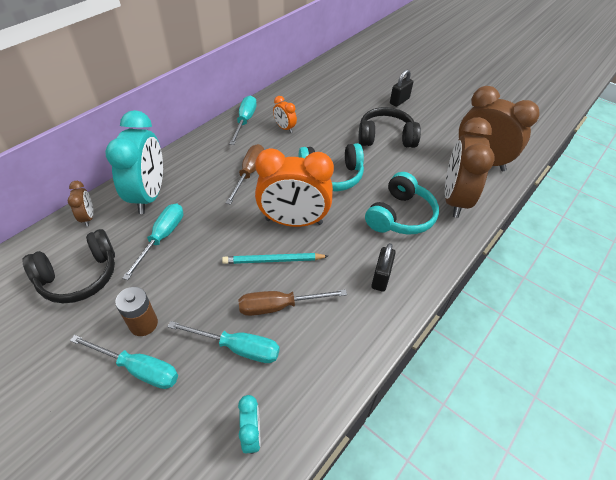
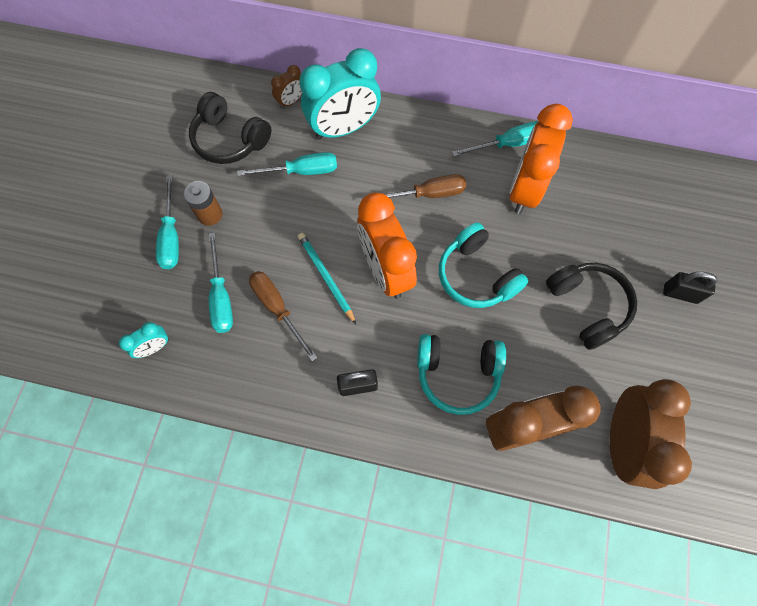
camera: 65 degrees right, 20 degrees up
(284, 128) = (525, 189): orange clock -> orange clock, size x2.20

